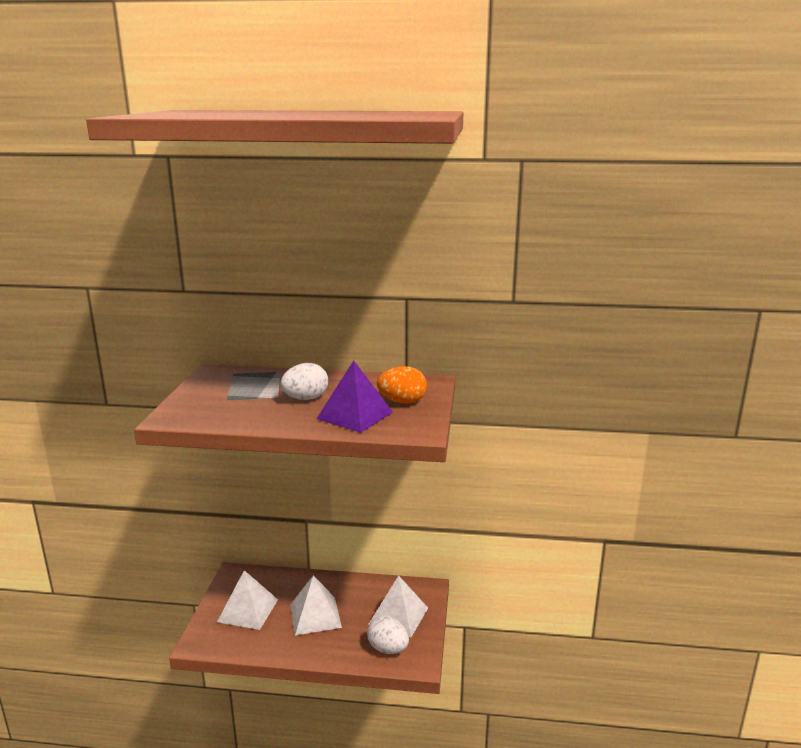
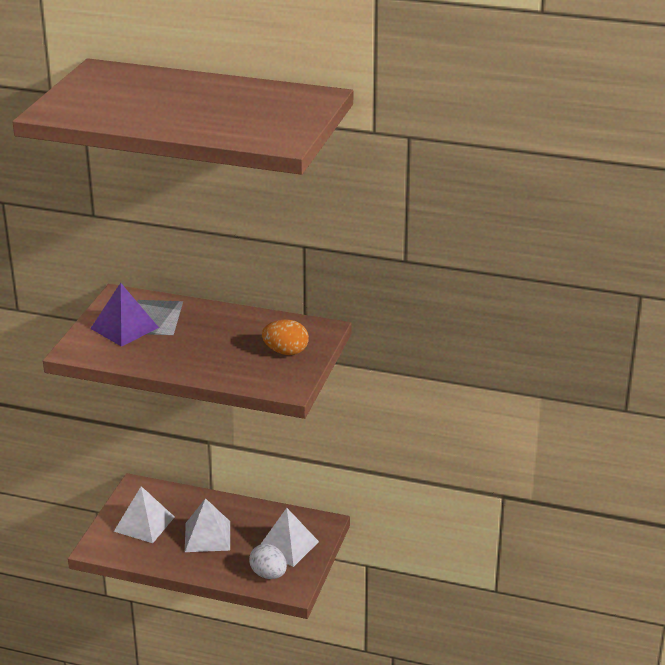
camera: 10 degrees right, 10 degrees up
(305, 398) = (198, 339): white egg -> none
(355, 415) = (237, 364): purple pyramid -> purple pyramid (124, 328)

